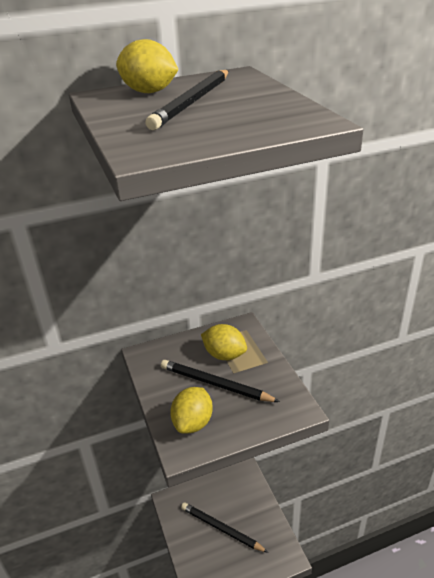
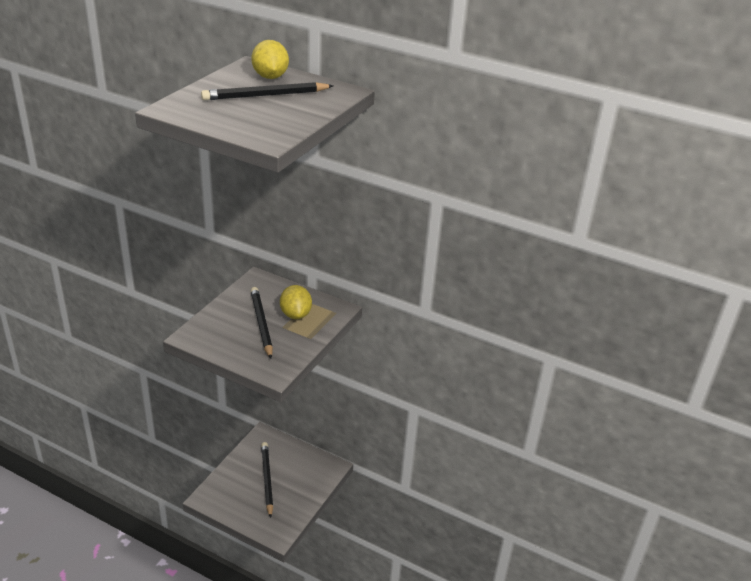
camera: 45 degrees right, 0 degrees up
(193, 423) = (216, 330): yellow lemon -> none

